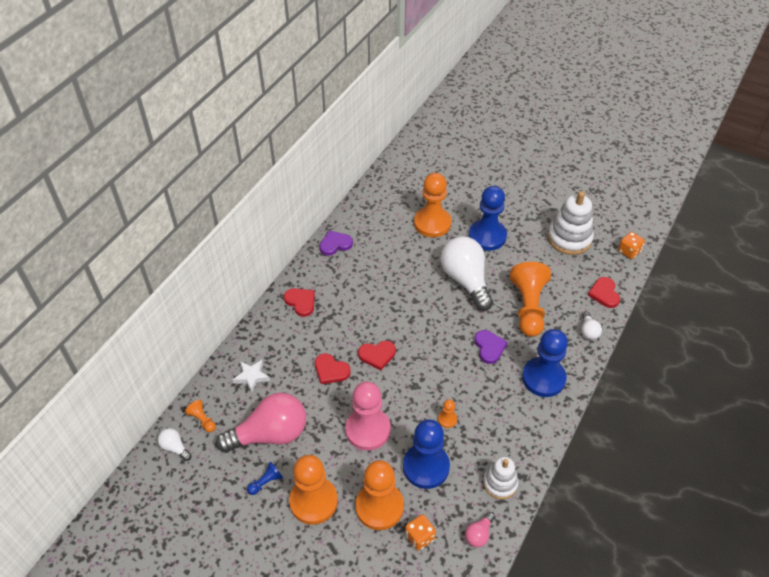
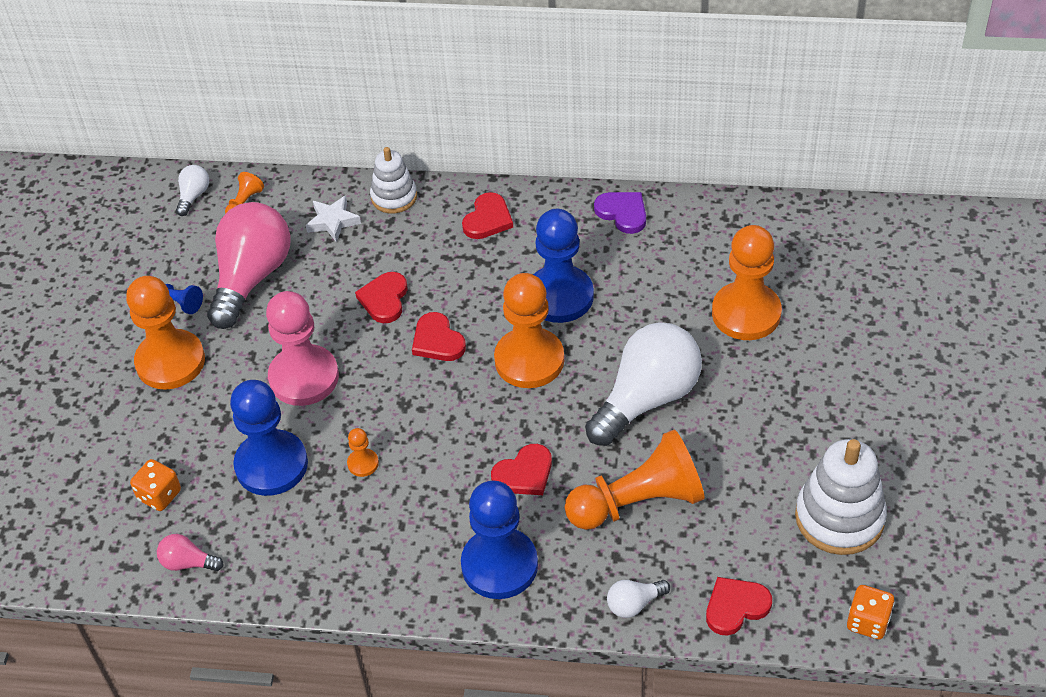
camera: 70 degrees right, 0 degrees up
(270, 434) = (251, 277): pink light bulb -> pink light bulb turned 120 degrees counterclockwise
(379, 507) = (188, 434): orange pawn -> orange pawn (529, 360)
(487, 236) = (765, 396): blue pawn -> blue pawn (559, 296)
(489, 347) = (524, 473): purple heart -> red heart
(500, 483) = (280, 564): white stacking toy -> white stacking toy (394, 197)

